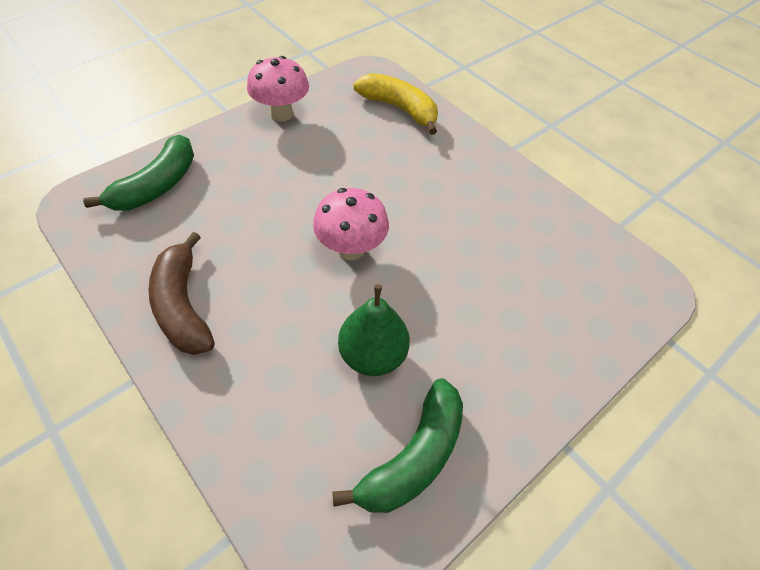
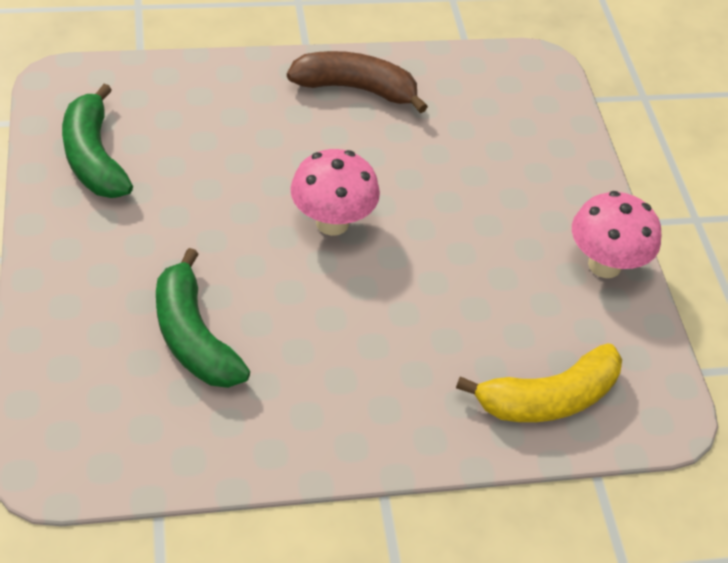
camera: 120 degrees right, 5 degrees down
(157, 185) = (530, 120): green banana -> green banana (193, 337)
(372, 355) = (201, 179): green pear -> none

